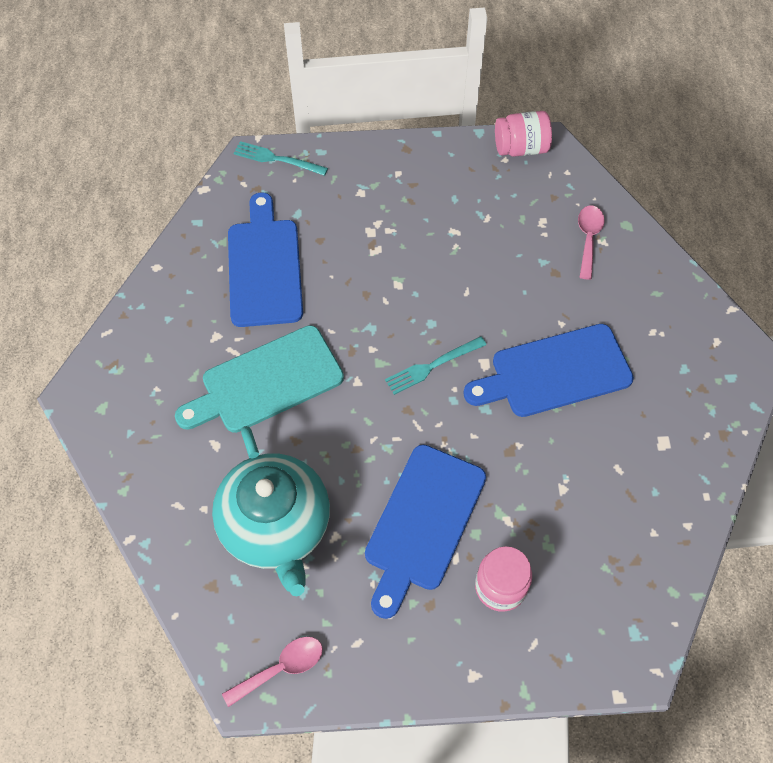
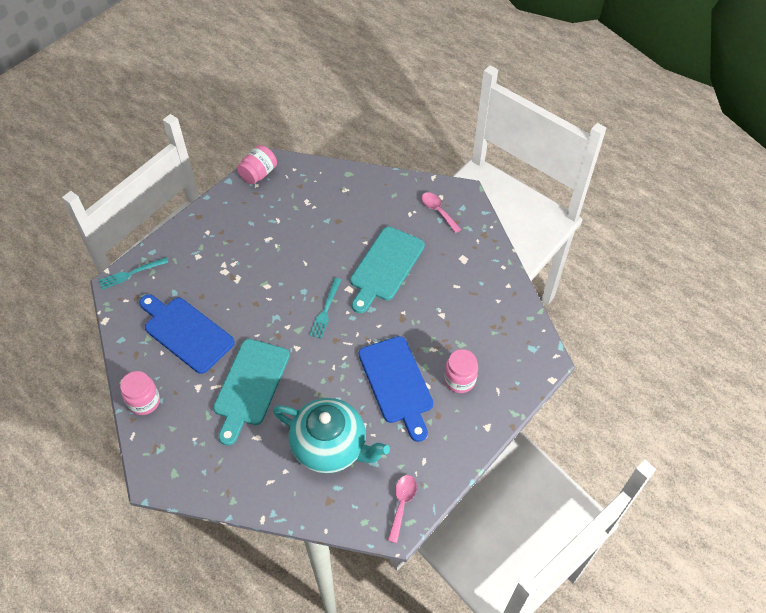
camera: 45 degrees left, 5 degrees down
(152, 306) = (144, 401): none -> pink jar
(555, 372) = (385, 267): blue cutting board -> turquoise cutting board
(588, 239) = (337, 193): pink spoon -> pink spoon (438, 211)

